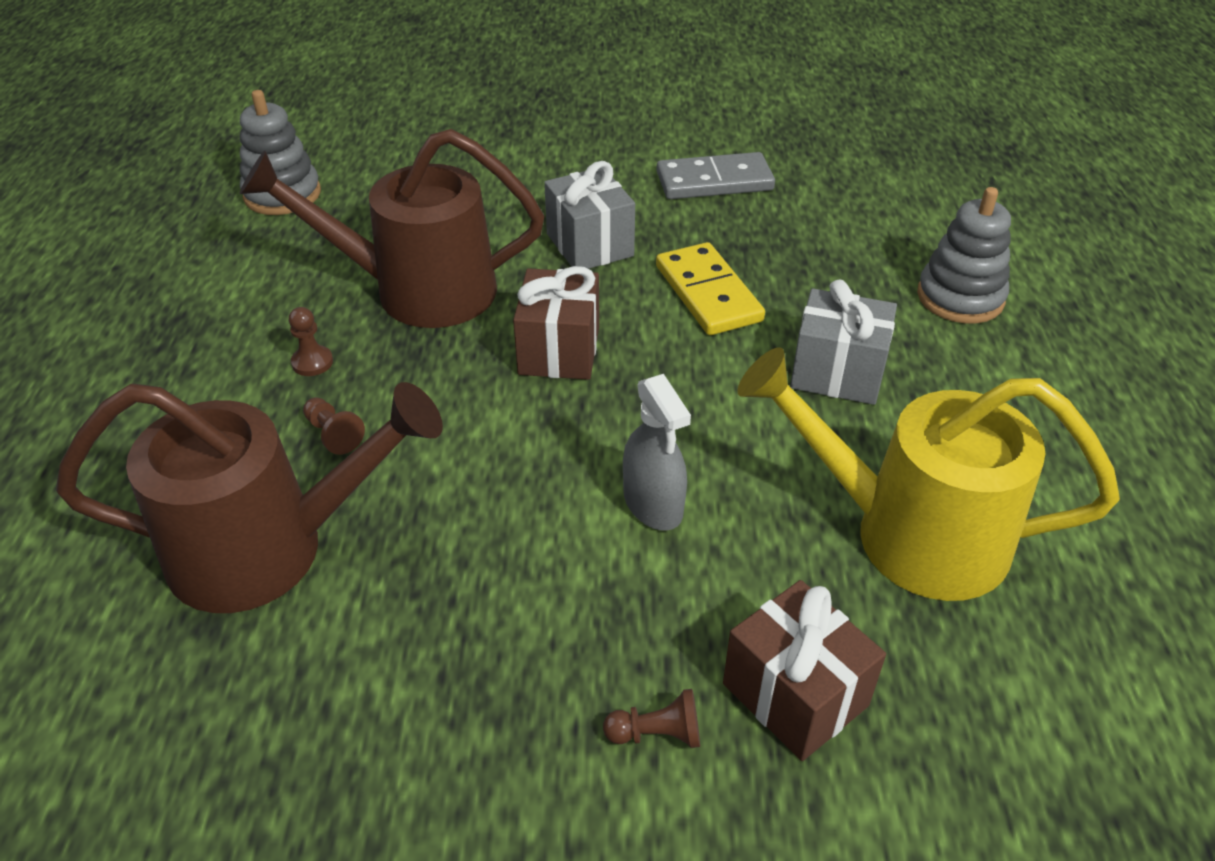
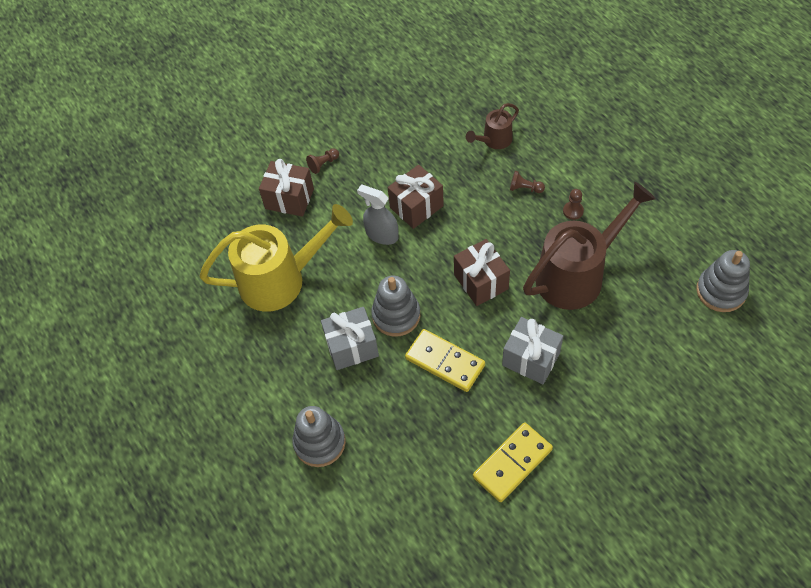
camera: 150 degrees right, 15 degrees up
(271, 549) = (494, 141): brown watering can -> brown watering can, size x0.49
(544, 514) = (416, 207): none -> brown gift
(714, 181) = (512, 463): grey domino -> yellow domino
(732, 376) = (396, 315): none -> grey stacking toy

